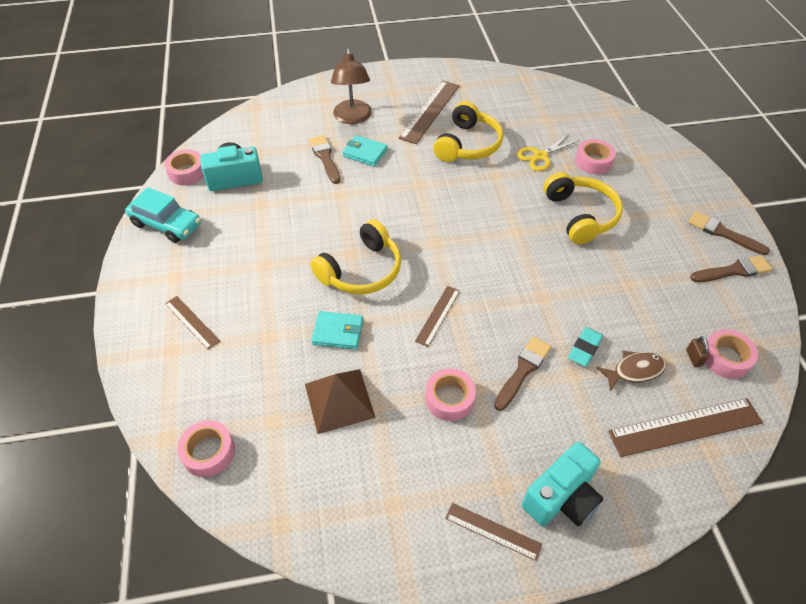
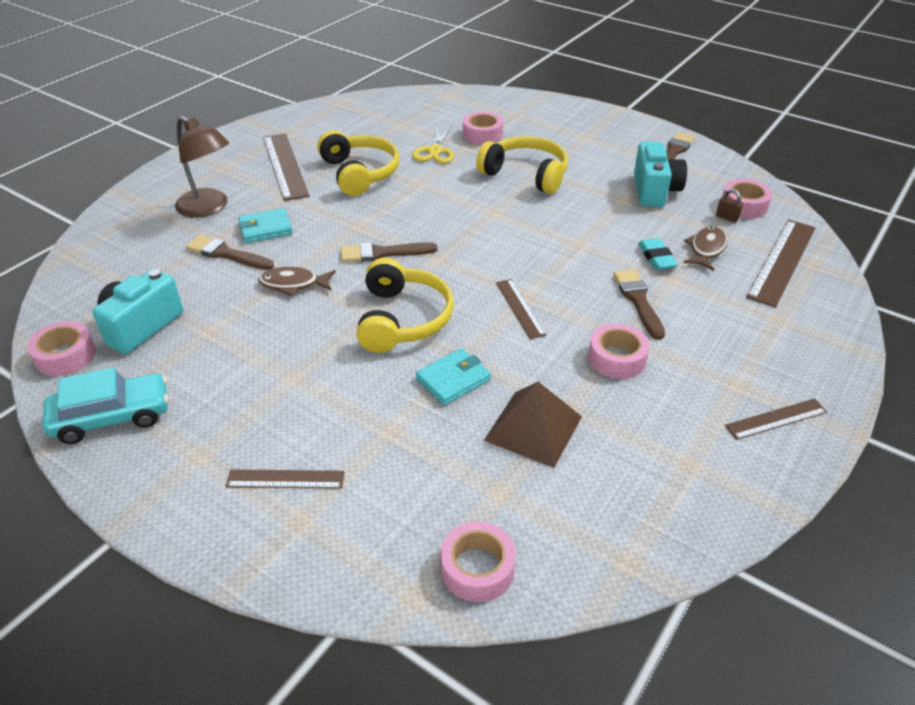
camera: 45 degrees left, 10 degrees down
(334, 203) = (293, 284): none -> brown fish
(561, 497) = (781, 360): turquoise camera -> turquoise camera (654, 191)
(723, 233) = (635, 133): brown brush -> brown brush (382, 253)

